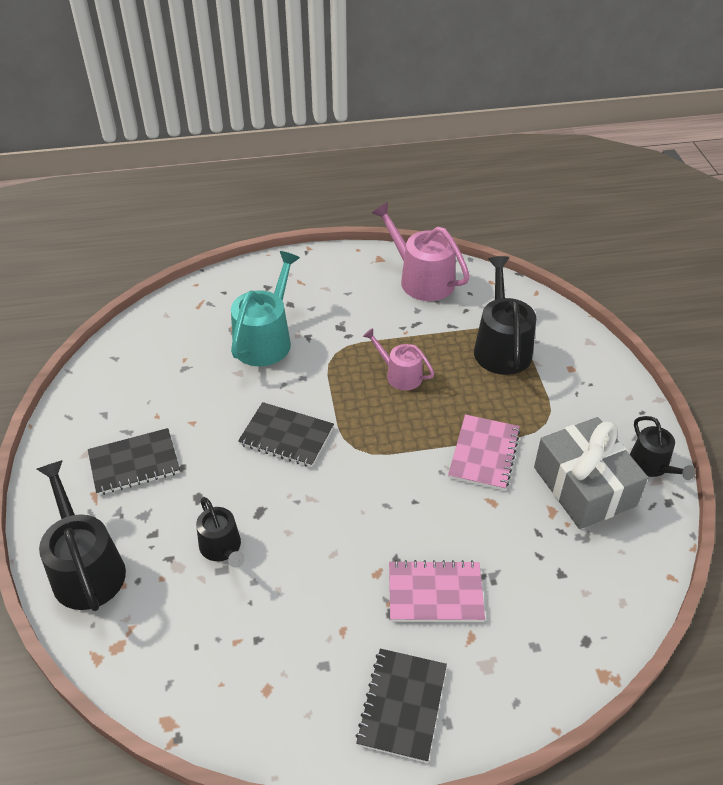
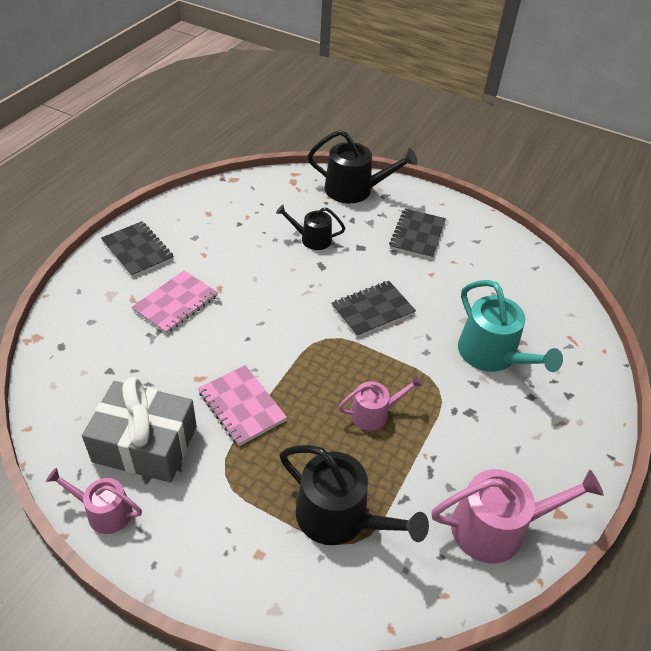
camera: 125 degrees right, 0 degrees up
(652, 465) = (104, 512): black watering can -> pink watering can

